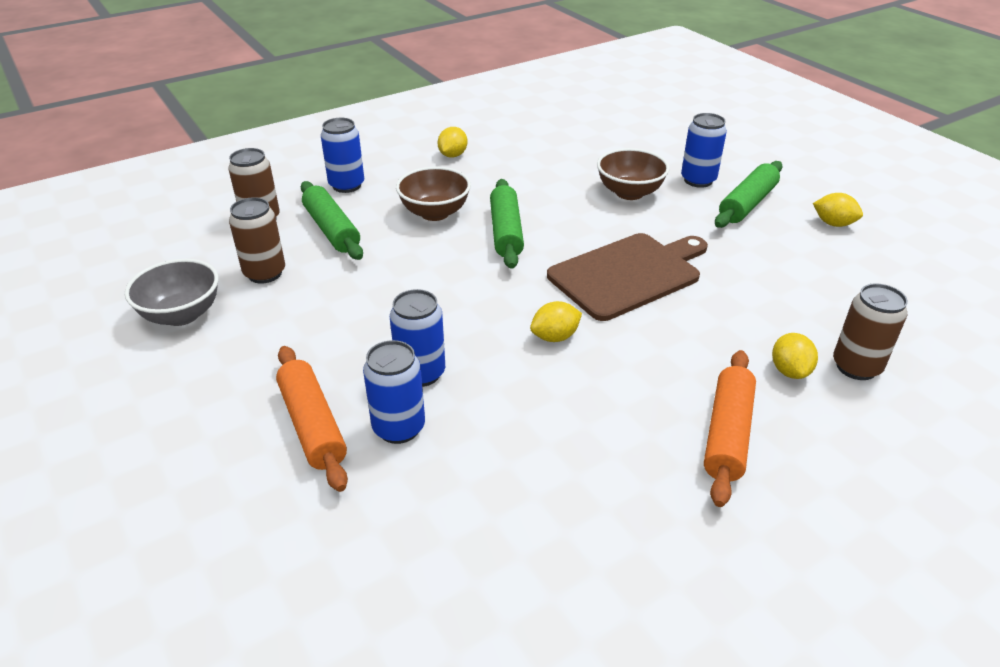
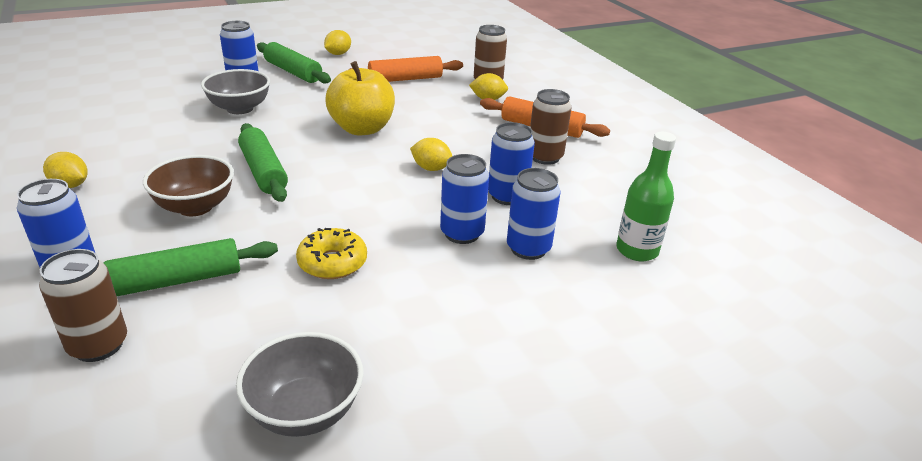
camera: 85 degrees left, 5 degrees down
(265, 273) = (246, 336): brown can -> brown can (545, 157)
(312, 425) = (521, 296): orange rolling pin -> orange rolling pin (405, 79)
(361, 297) = (332, 262): none -> yellow donut
(408, 535) = (637, 250): none -> green bottle
(506, 232) = (263, 171): green rolling pin -> green rolling pin turned 60 degrees clockwise
(509, 405) = (507, 196): none -> blue can
(555, 337) = (431, 168): yellow lemon -> yellow lemon turned 45 degrees counterclockwise
(628, 274) = (362, 129): brown cutting board -> yellow apple
(629, 193) = (240, 108): brown bowl -> grey bowl

